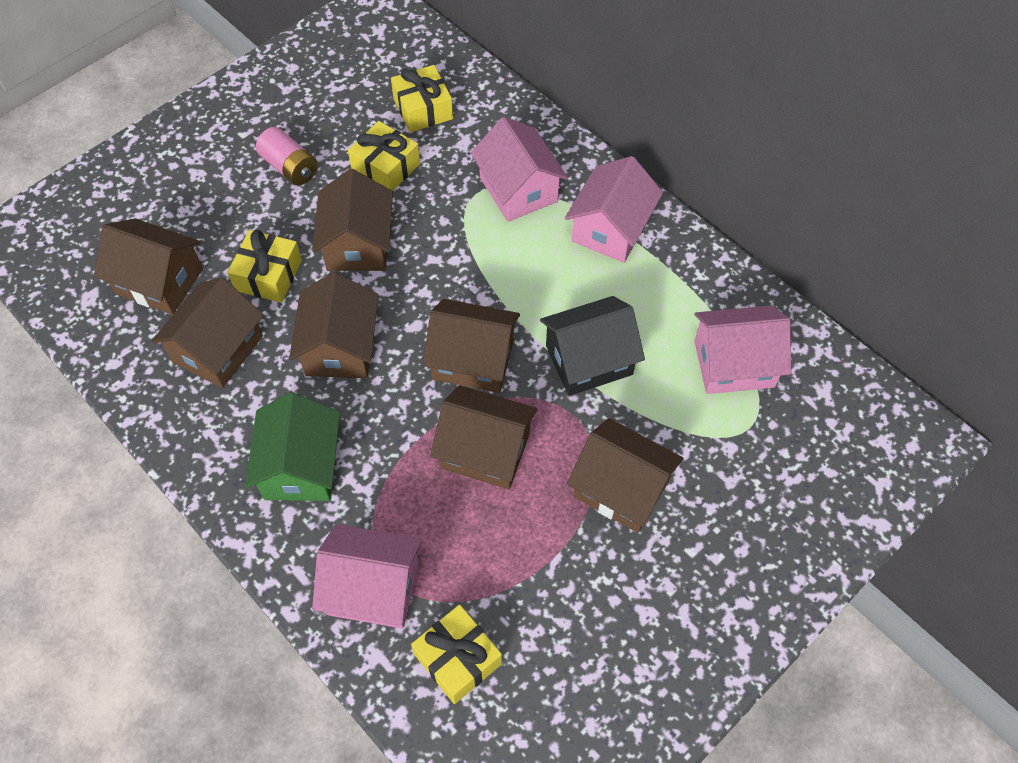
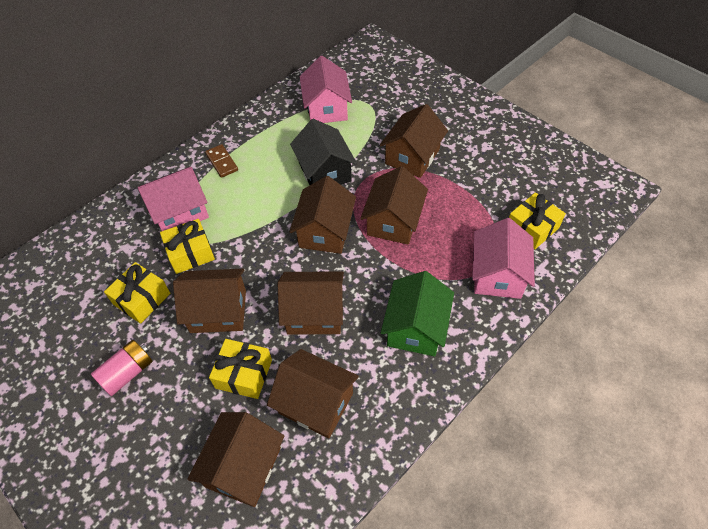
camera: 90 degrees left, 5 degrees down
(301, 466) = (416, 327): green house -> green house turned 75 degrees counterclockwise
(423, 109) = (84, 278): yellow gift -> yellow gift (190, 253)
(610, 229) = (222, 162): pink house -> brown domino

